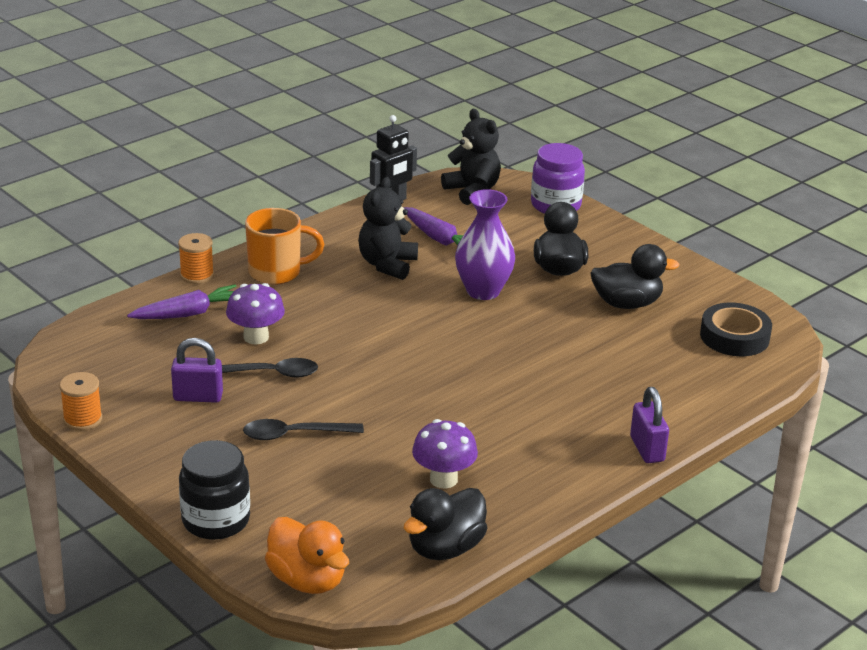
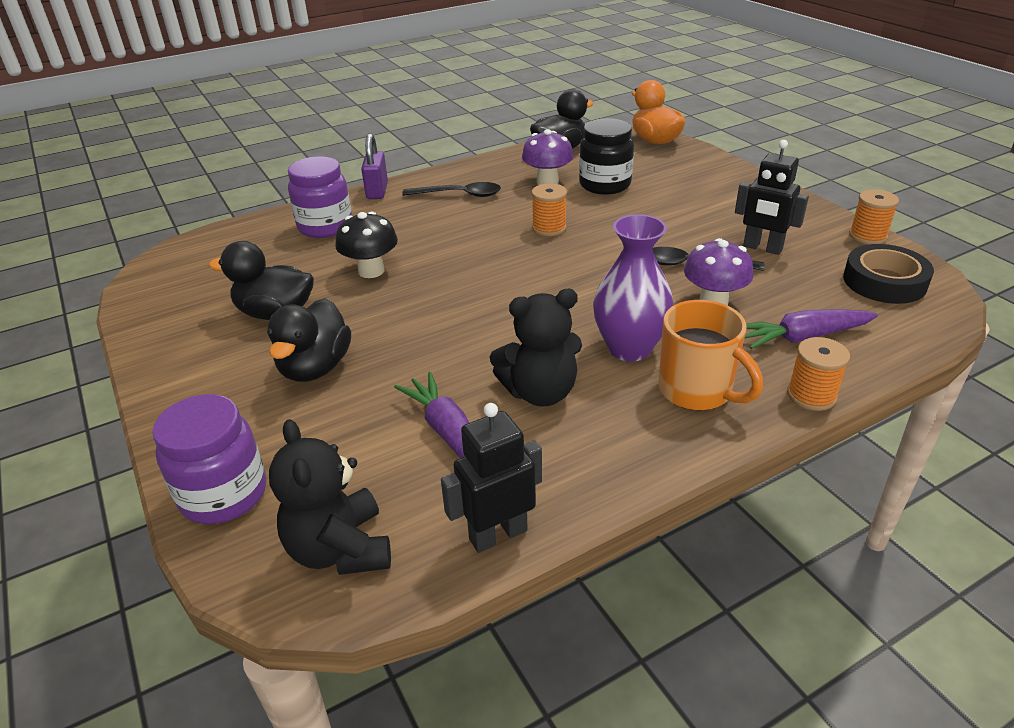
camera: 165 degrees left, 5 degrees up
(198, 397) = (762, 248): purple padlock -> black robot
(216, 520) = (723, 169): black jar -> black jar (604, 185)
(277, 272) = (697, 391): orange mug -> orange mug turned 135 degrees counterclockwise
(294, 434) = (666, 215): black spoon -> black spoon (459, 195)
(387, 265) = (540, 392): black teddy bear -> black teddy bear turned 45 degrees clockwise
(421, 407) = (549, 228): none -> orange spool
(483, 291) = (431, 342): purple vase -> purple vase (629, 348)
(575, 346) = (371, 271): none -> black mushroom
(664, 393) = (325, 226): none -> purple jar
(734, 336) = (203, 270): black tape -> black tape (884, 282)

